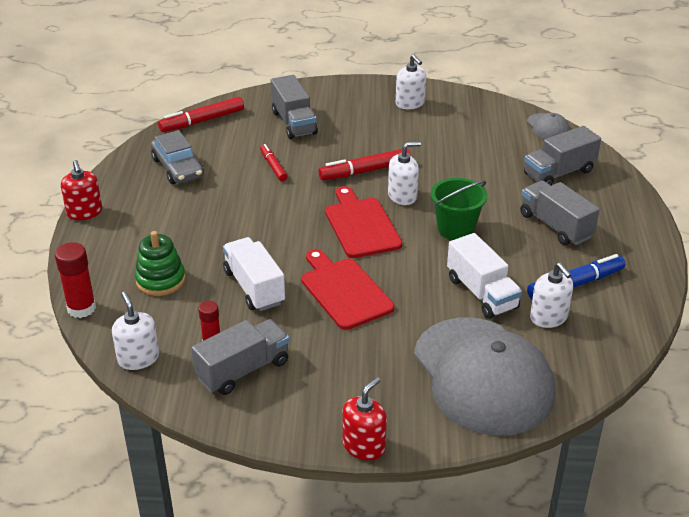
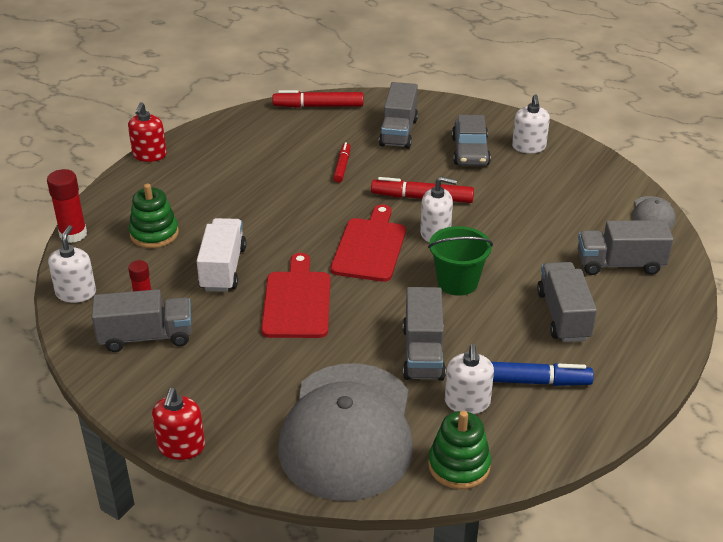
camera: 30 degrees right, 0 degrees up
(177, 168) = (258, 141): grey car -> grey car (470, 151)
(364, 446) = (181, 446): red soap dispenser -> red soap dispenser turned 120 degrees clockwise
(482, 293) = (423, 353): white truck -> grey truck
(586, 366) = (459, 465): none -> green stacking toy

